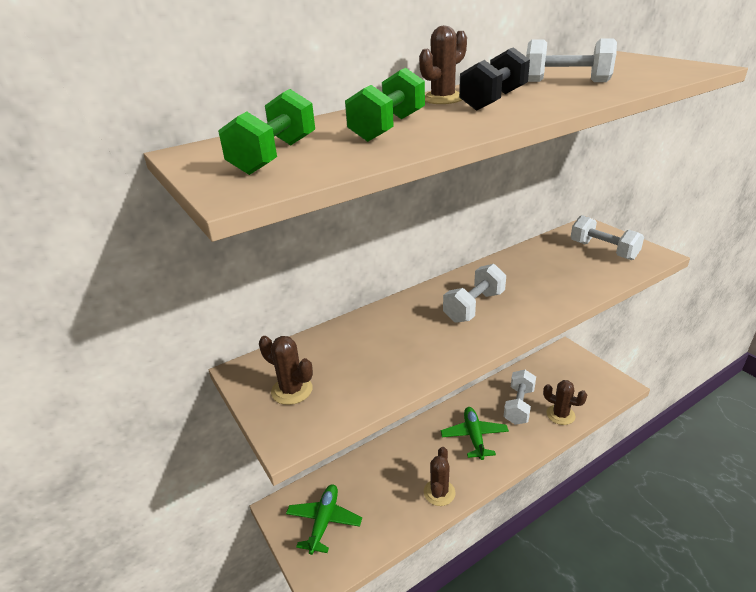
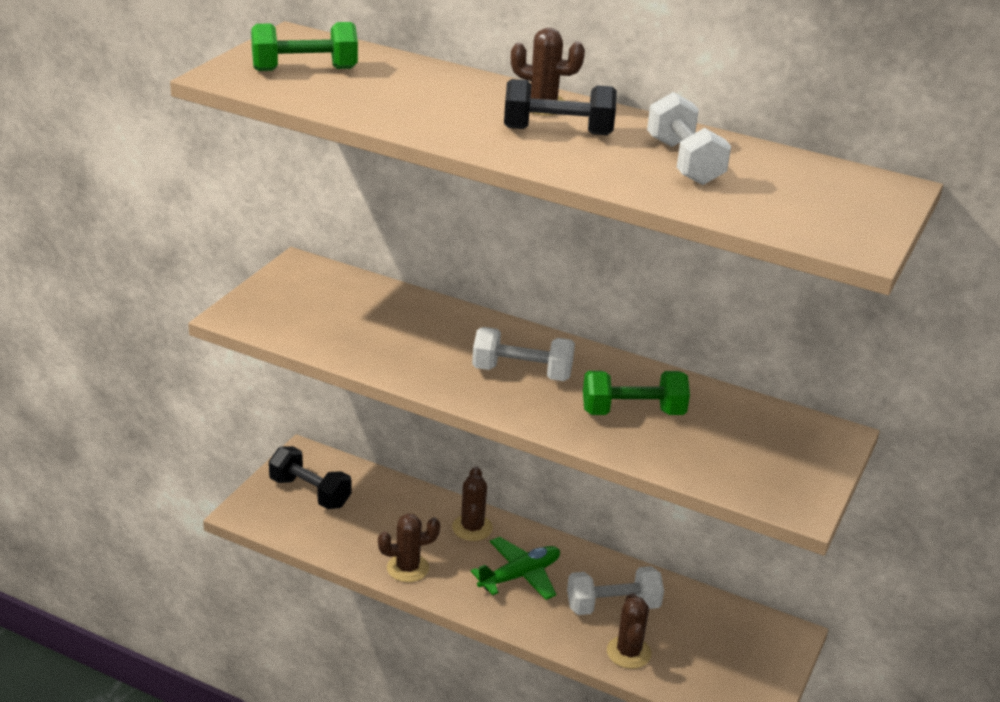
camera: 55 degrees right, 0 degrees up
(292, 390) = (292, 299): brown cactus -> brown cactus (472, 528)
(324, 522) = (310, 492): green plane -> black dumbbell
(388, 128) = (416, 97): green dumbbell -> green dumbbell (633, 412)
(603, 250) = (768, 456): white dumbbell -> none

